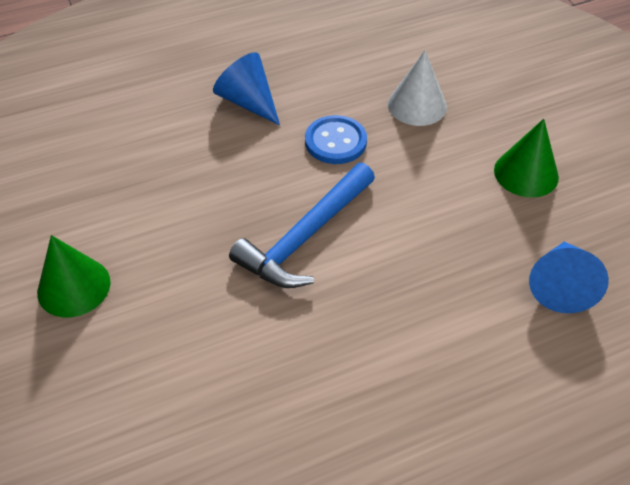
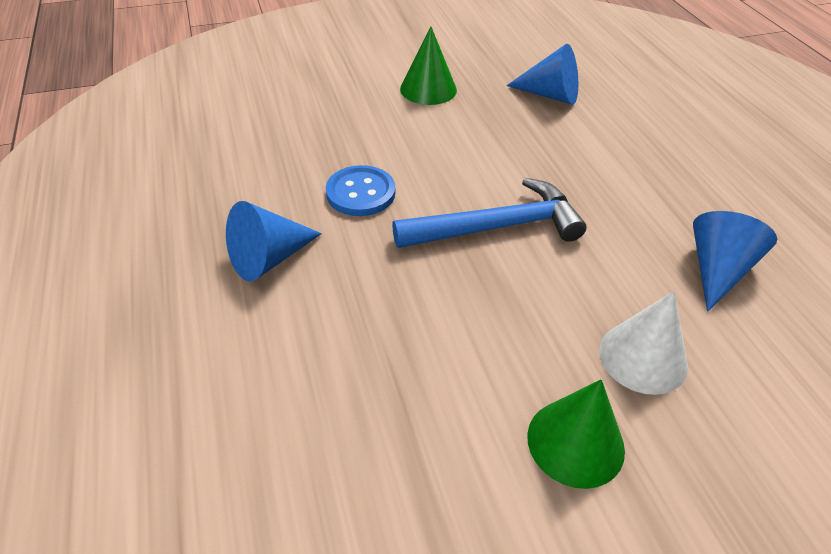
camera: 85 degrees left, 5 degrees down
(266, 421) = (717, 270): none -> blue cone
(305, 237) = (497, 227): blue hammer -> blue hammer turned 60 degrees counterclockwise
(417, 105) = (321, 133): white cone -> white cone (643, 357)

